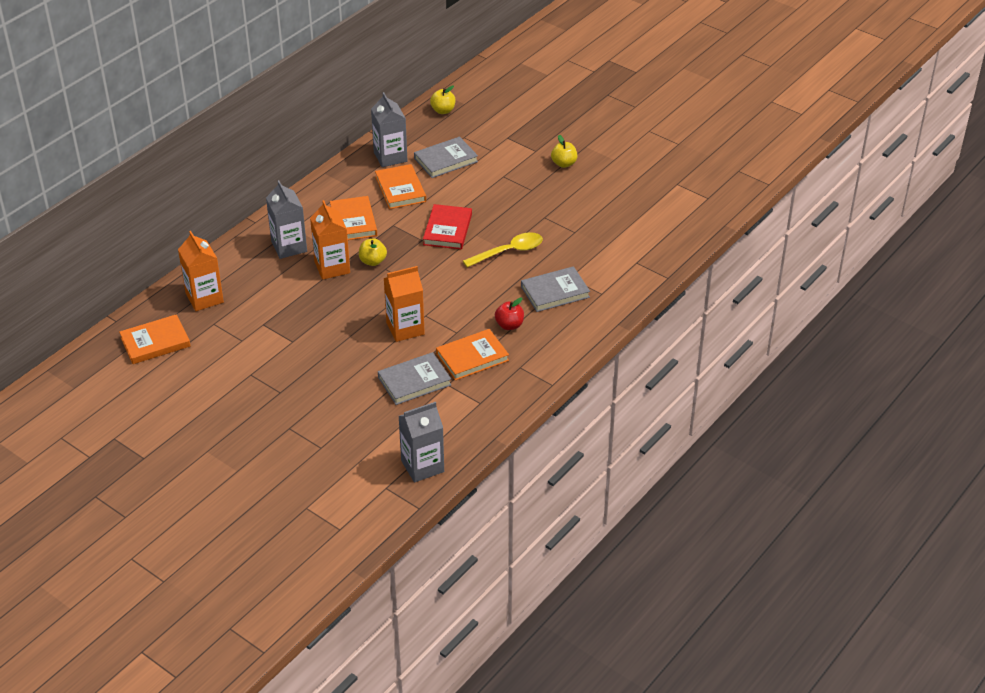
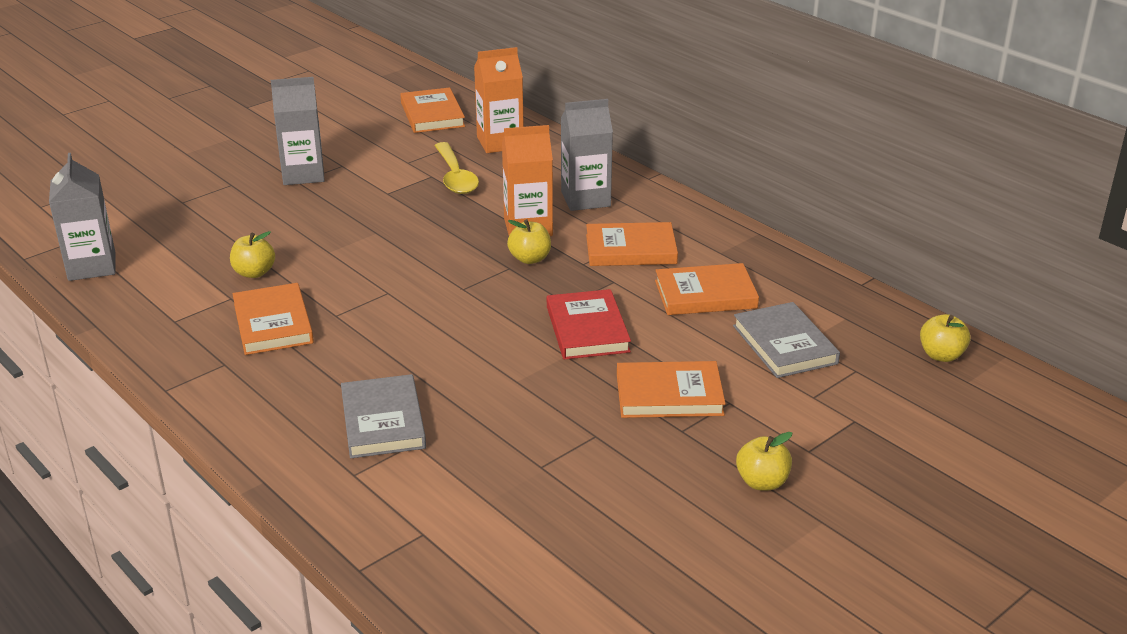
camera: 100 degrees right, 10 degrees down
(390, 157) = (797, 291): grey carton -> grey carton (303, 174)
(405, 328) = (367, 274): orange carton -> none
(414, 381) = (254, 273): grey book -> yellow apple
(447, 229) = (587, 329): red book -> red book turned 60 degrees clockwise
(502, 196) = (669, 395): none -> orange book
(509, 251) = (509, 384): yellow spoon -> yellow spoon (455, 177)
(509, 325) = (325, 364): red apple -> none

